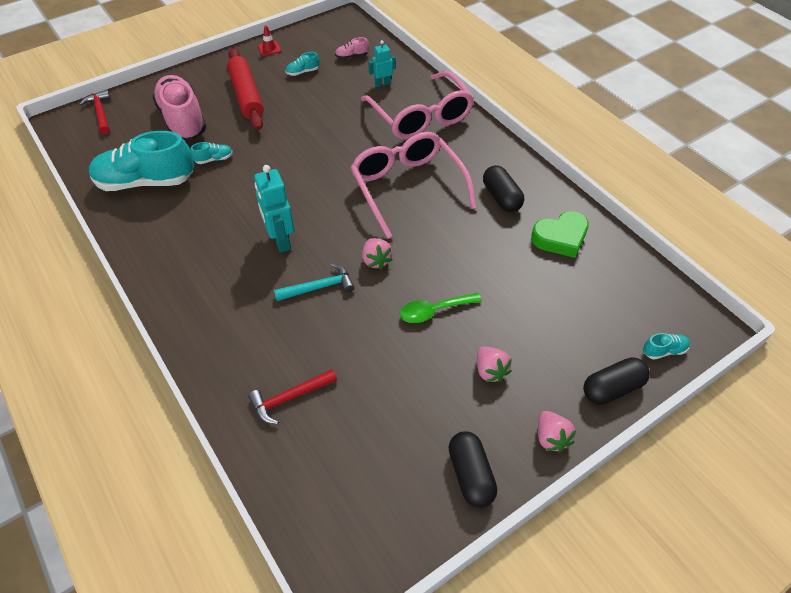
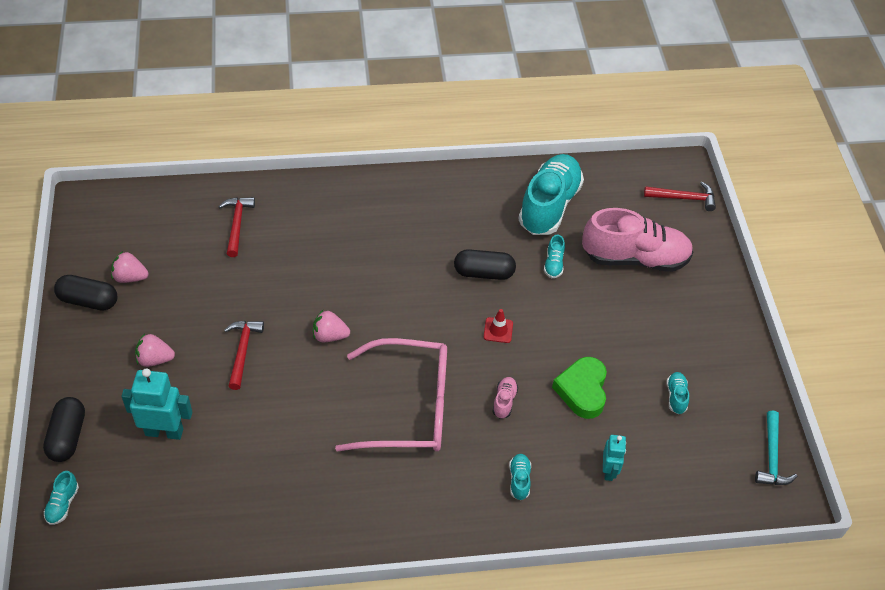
camera: 115 degrees right, 0 degrees up
(247, 96) = (653, 326): red rolling pin -> none
(269, 48) = (747, 381): red traffic cone -> red traffic cone (498, 330)
(280, 240) = (404, 276): turquoise robot -> turquoise robot (164, 432)
(319, 287) = (329, 282): turquoise hammer -> turquoise hammer (772, 456)
(352, 56) = (687, 464): pink shoe -> pink shoe (504, 401)
(421, 117) = (519, 480): pink glasses -> turquoise shoe
(434, 311) = (242, 351): green spoon -> red hammer
(501, 197) = (337, 487): black capsule -> black capsule (484, 273)
(551, 438) = (69, 366): pink strawberry -> pink strawberry (130, 277)
(560, 238) = (245, 507): green heart -> green heart (582, 390)

